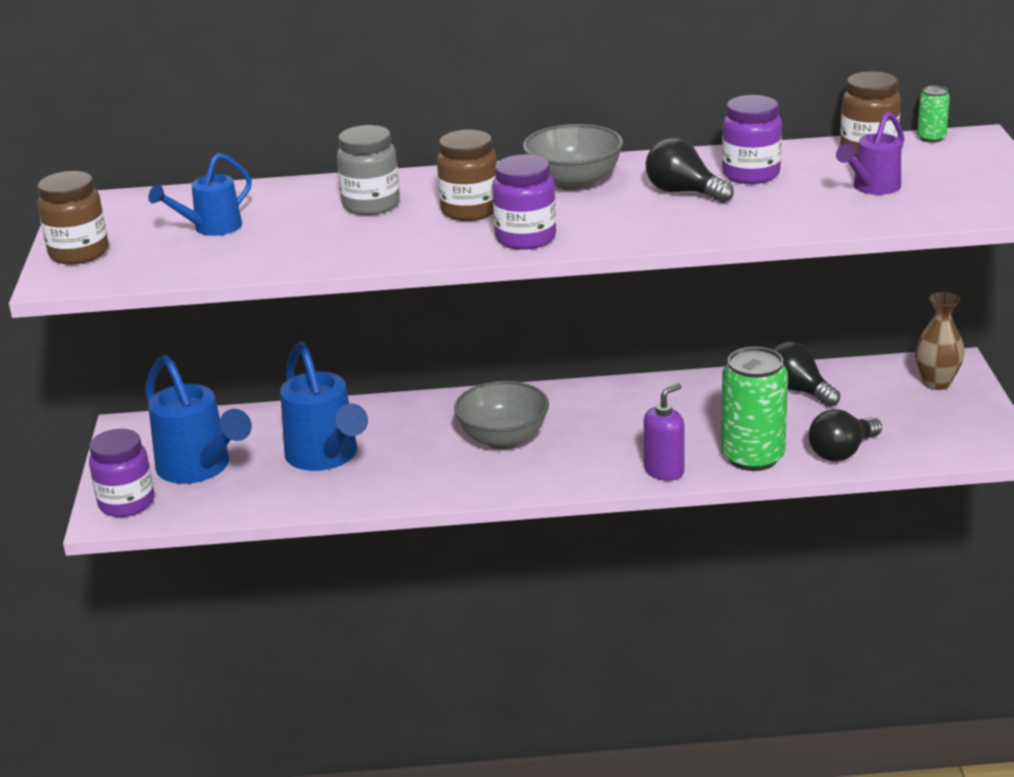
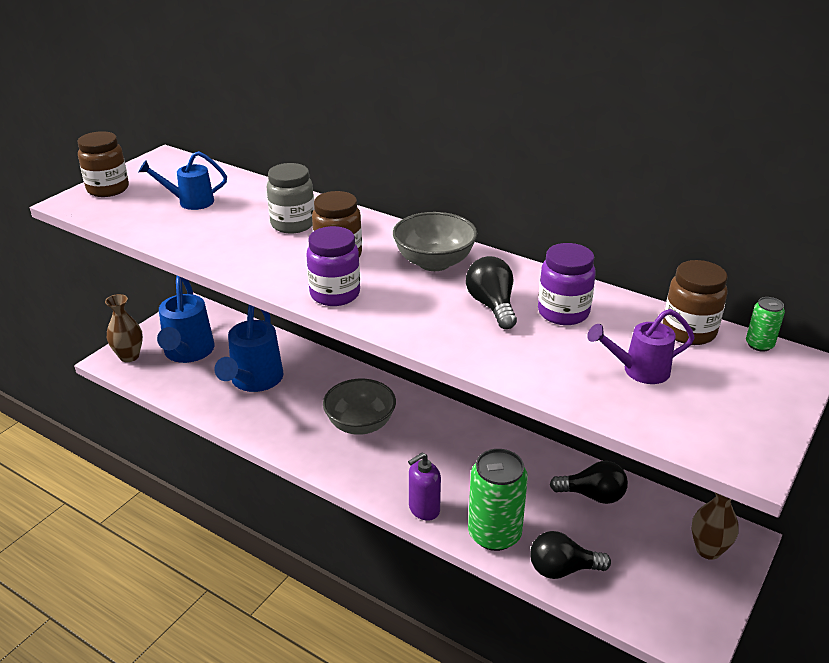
camera: 35 degrees right, 5 degrees up
(127, 503) = (129, 356): purple jar -> brown vase
(664, 471) = (424, 509): purple soap dispenser -> purple soap dispenser turned 150 degrees clockwise
(798, 390) = (592, 495): black light bulb -> black light bulb turned 105 degrees clockwise

